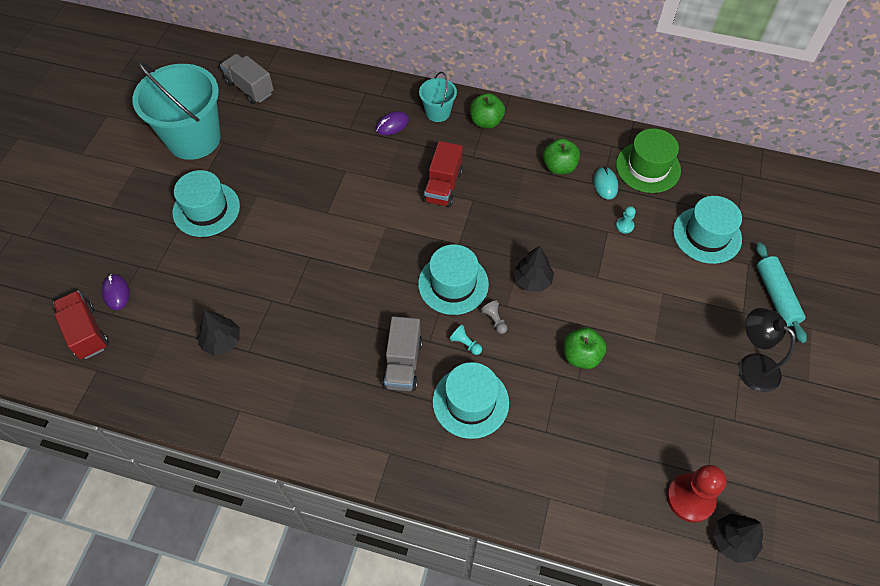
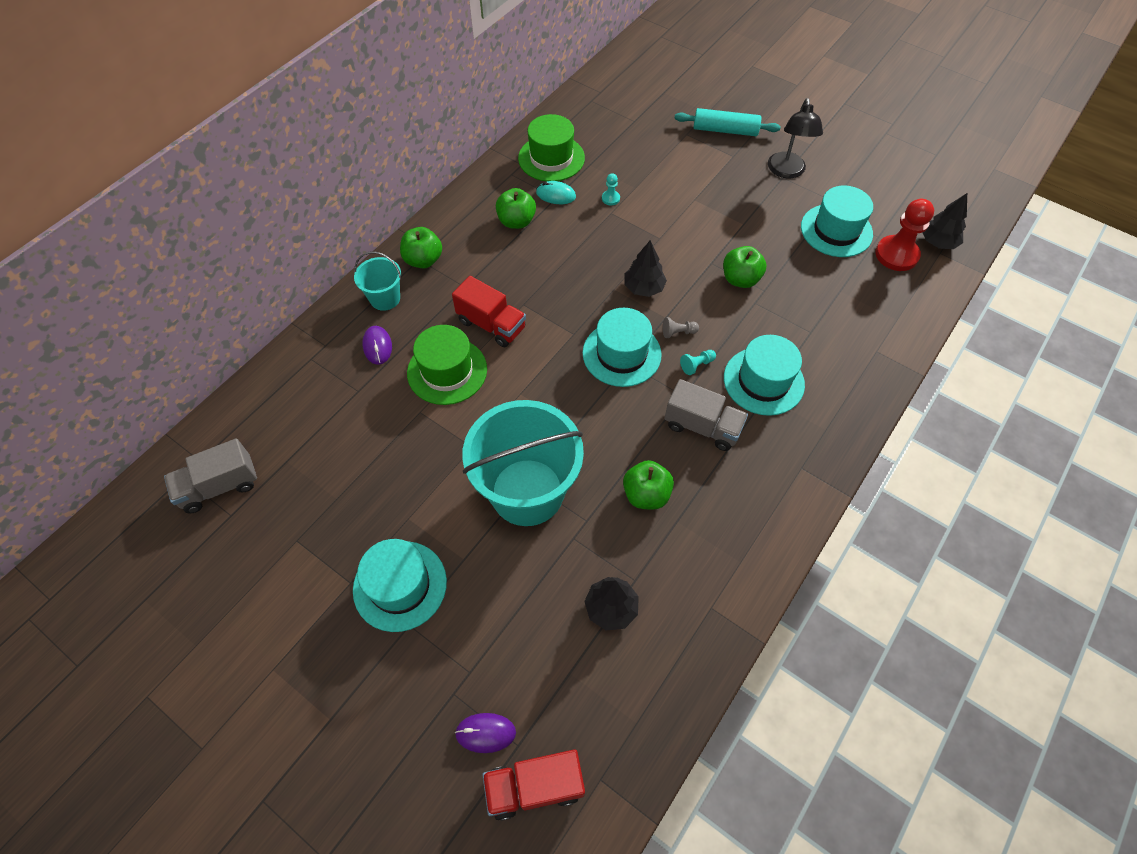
camera: 70 degrees left, 0 degrees up
(194, 139) = (268, 577): turquoise bucket -> turquoise bucket (527, 492)
(324, 339) = (646, 494): none -> green apple
(387, 174) = (447, 371): none -> green hat
(707, 235) = (645, 148): turquoise hat -> turquoise hat (836, 230)
(751, 366) = (786, 171): black lamp -> black lamp turned 60 degrees counterclockwise

